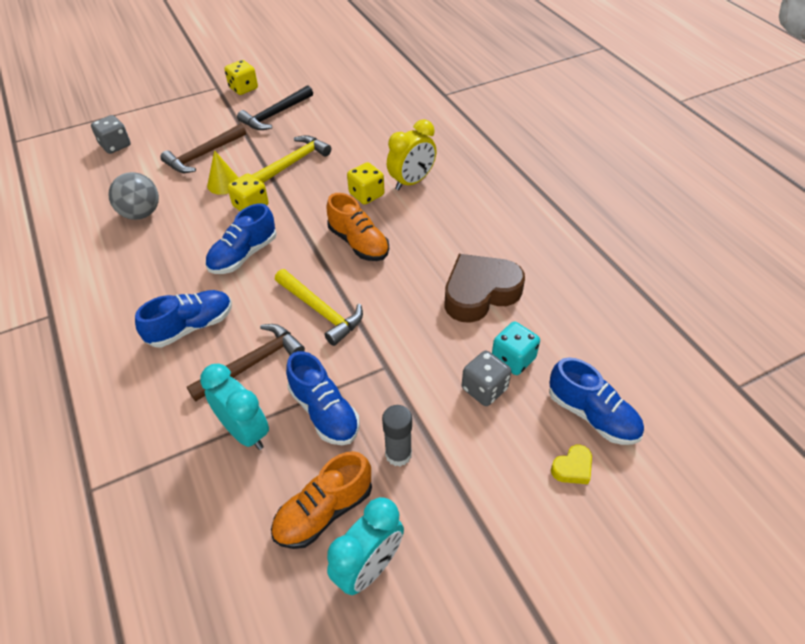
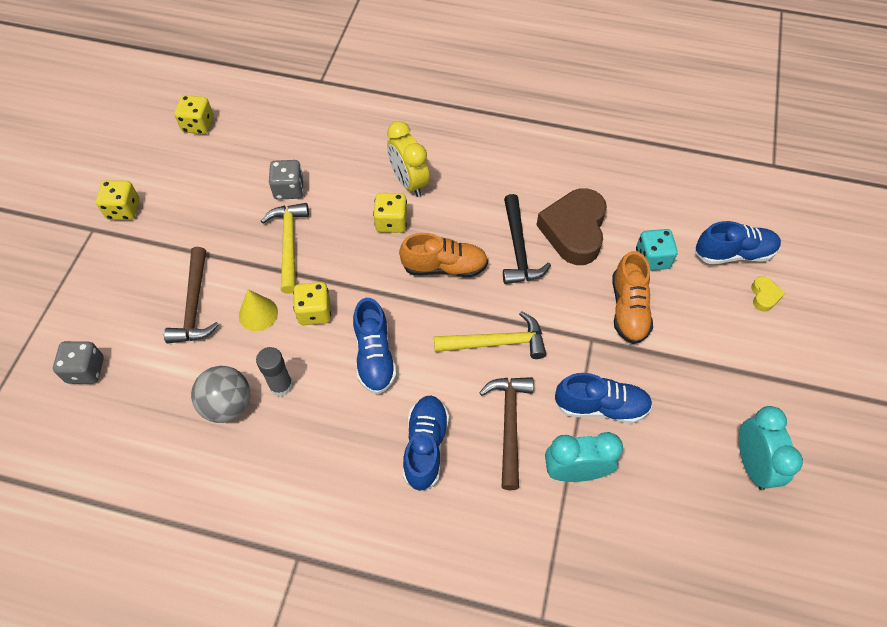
camera: 50 degrees left, 10 degrees up
(275, 114) = (199, 212): black hammer -> black hammer (518, 249)
(324, 511) = (688, 463): orange shoe -> orange shoe (628, 309)
(341, 74) = (198, 125): none -> yellow dice
(398, 454) = (676, 385): grey glue stick -> grey glue stick (281, 386)
(412, 182) = (409, 182): yellow clock -> yellow clock turned 150 degrees clockwise
(484, 389) = (663, 294): grey dice -> grey dice (289, 189)

